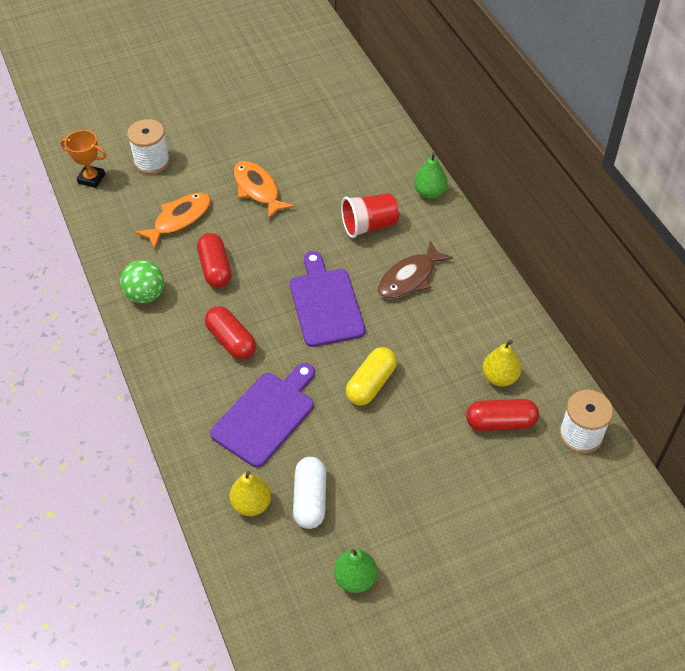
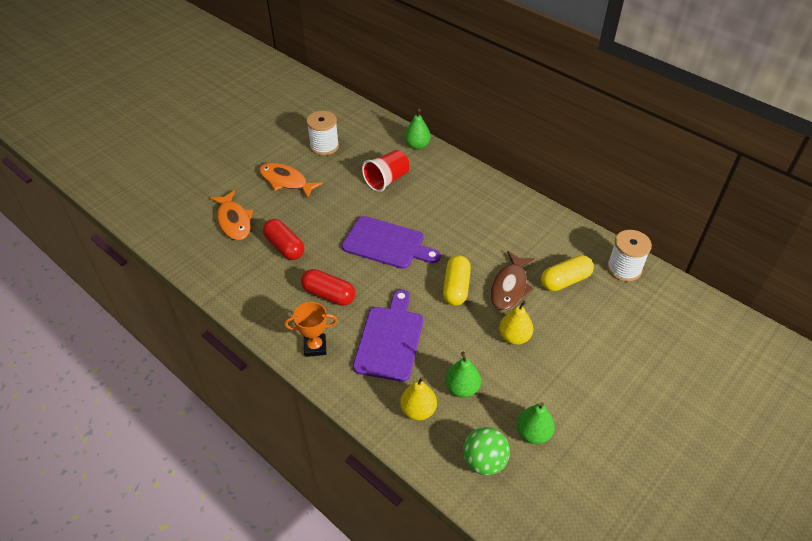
camera: 25 degrees left, 5 degrees down
(91, 178) = (141, 214): orange trophy -> orange trophy (315, 347)
(145, 295) = (237, 285): green ball -> green ball (484, 461)
(152, 161) = (187, 186): white spool -> white spool (324, 146)
(179, 219) = (234, 221): orange fish -> orange fish turned 135 degrees clockwise
(310, 499) = (462, 388): white capsule -> green pear
(325, 304) = (387, 243): purple cutting board -> purple cutting board turned 150 degrees clockwise
(410, 278) = (438, 206): brown fish -> brown fish (509, 287)
(499, 377) = (545, 250): yellow pear -> yellow pear (514, 337)
(500, 422) = (565, 280): red capsule -> yellow capsule

